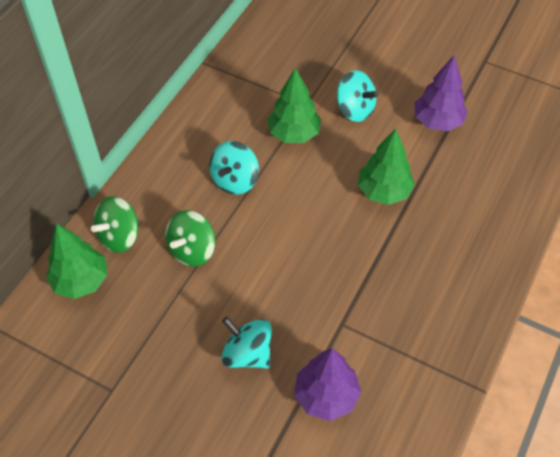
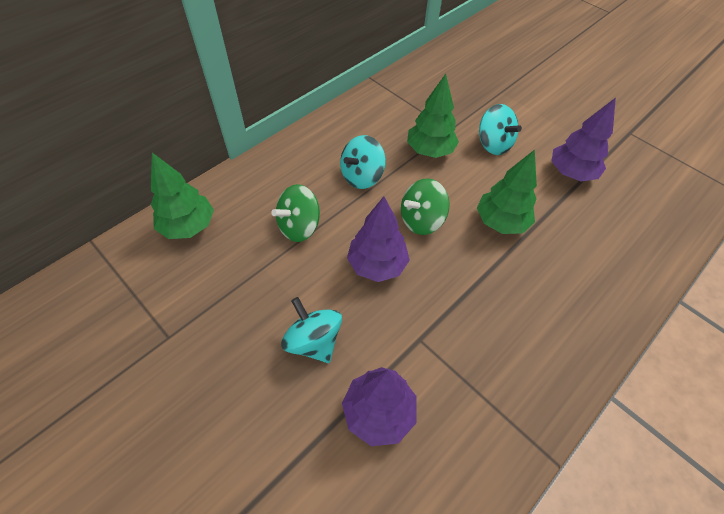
camera: 15 degrees right, 0 degrees up
(119, 236) = (239, 197): green spinning top -> green spinning top (421, 220)
(281, 266) = (377, 265): none -> purple tree

